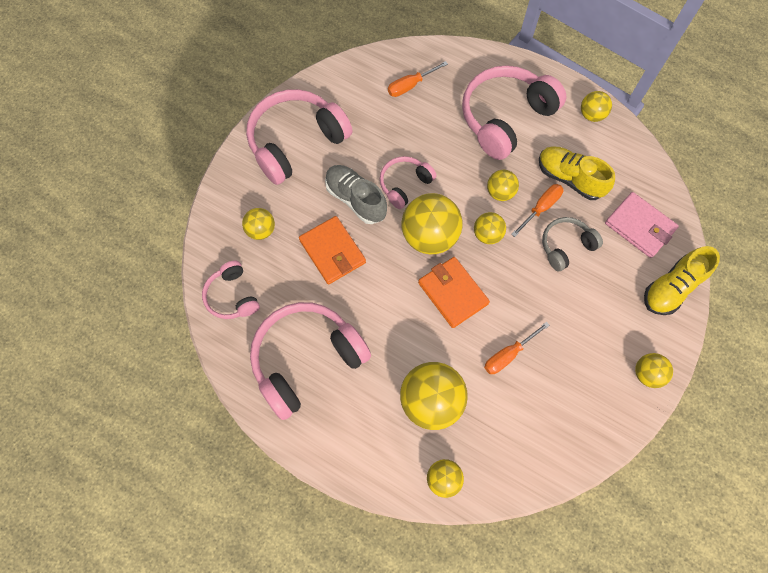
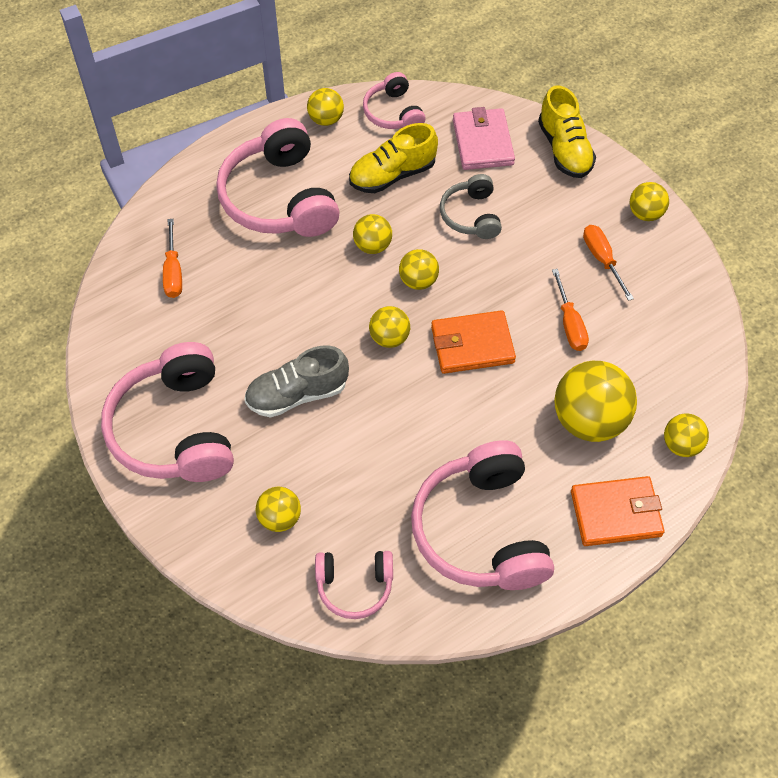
camera: 65 degrees left, 10 degrees down
(332, 251) = (354, 448): orange wallet -> orange wallet (616, 513)
(404, 184) = (307, 334): pink headphones -> pink headphones (393, 113)
(429, 236) = (389, 338): yellow ball -> yellow ball, size x0.54
(541, 208) = (413, 217): orange screwdriver -> orange screwdriver (602, 259)
(639, 226) = (483, 142): pink wallet -> pink wallet turned 75 degrees counterclockwise

